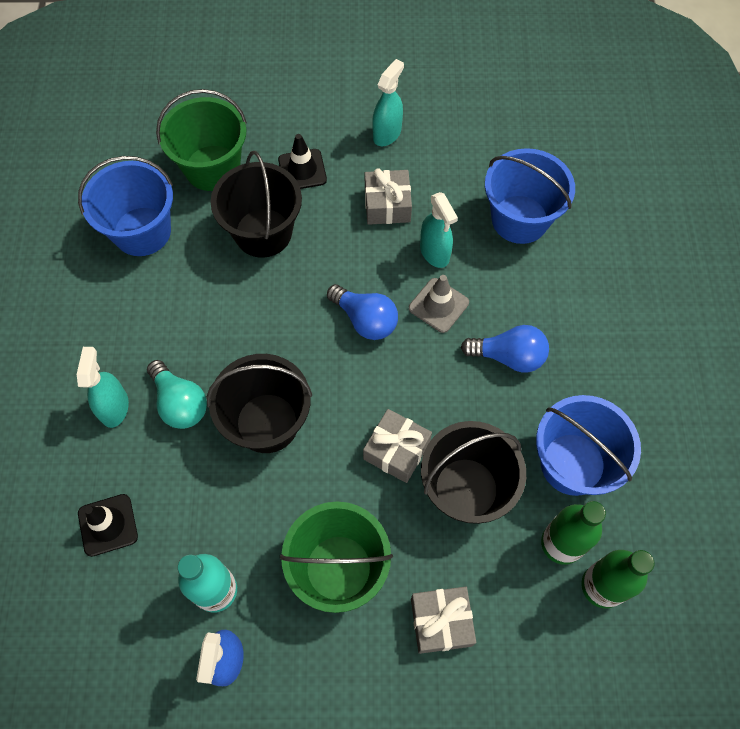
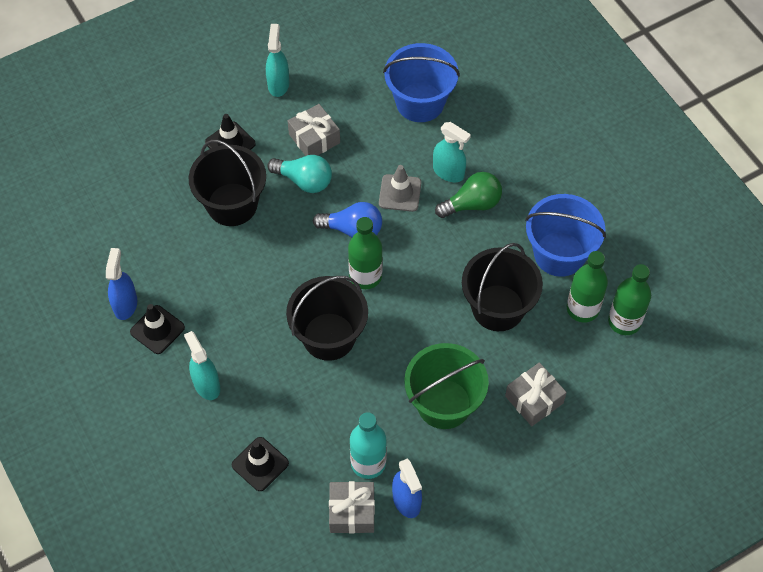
camera: 30 degrees left, 5 degrees down
(96, 282) = (125, 304): none -> blue spray bottle
(108, 324) = (157, 330): none -> black traffic cone
(142, 231) = (134, 250): blue bucket -> none
(180, 403) = (254, 356): turquoise light bulb -> turquoise light bulb (304, 181)
(212, 168) = (157, 175): green bucket -> none
(346, 377) = (365, 276): none -> green bottle
(396, 450) = (434, 307): grey gift -> grey gift (352, 512)
(434, 252) = (372, 156): turquoise spray bottle -> turquoise spray bottle (448, 172)
(508, 356) = (472, 204): blue light bulb -> green light bulb

